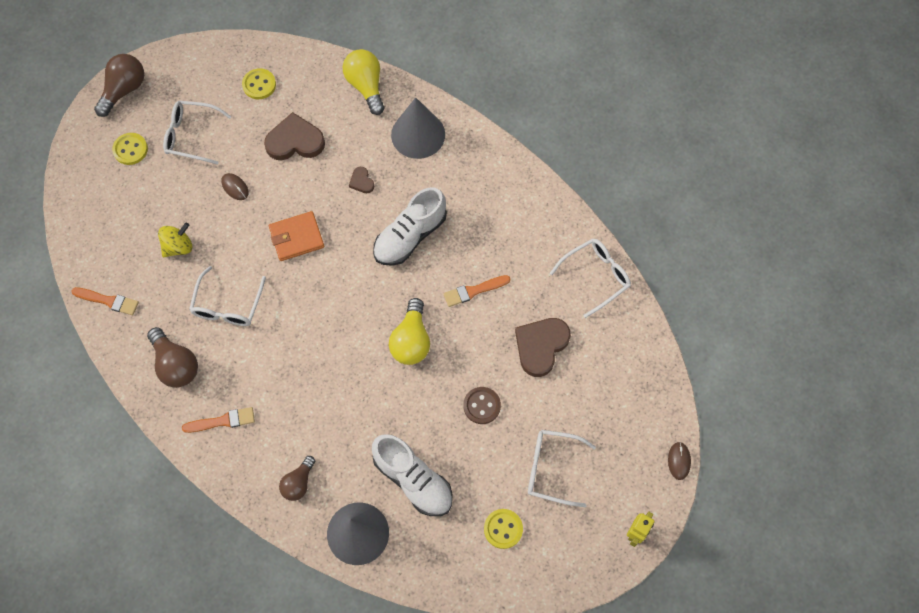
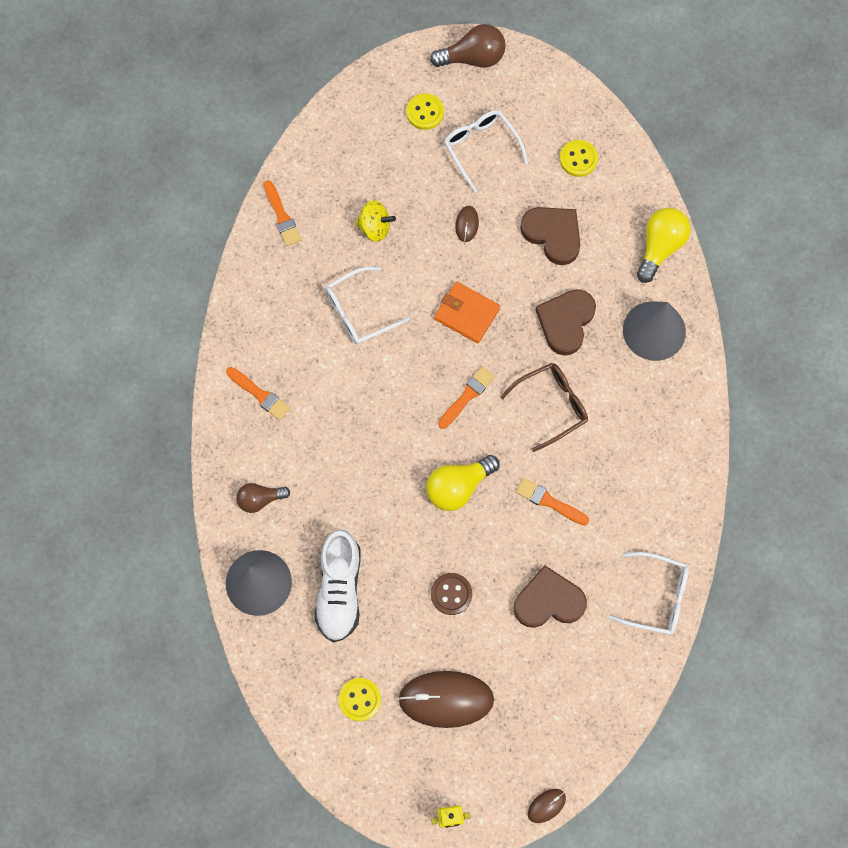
camera: 50 degrees right, 5 degrees up
(176, 364) = (275, 316): brown light bulb -> none
(354, 283) = (467, 396): none -> orange brush
(361, 181) = (566, 322): brown heart -> brown heart, size x2.06
(410, 236) = (551, 405): white shoe -> brown glasses
(552, 469) = (446, 699): white glasses -> brown mouse

